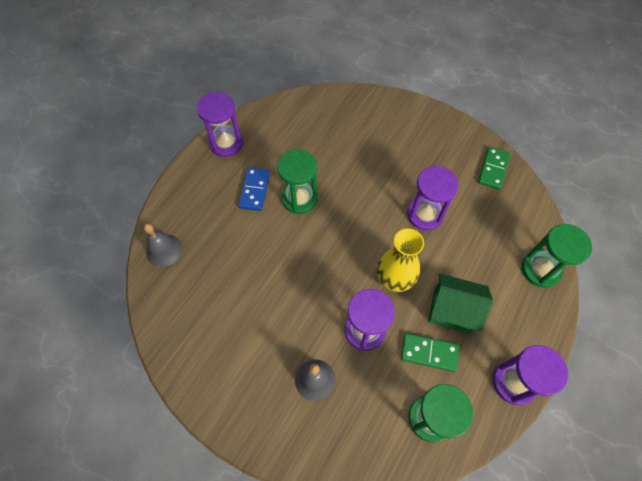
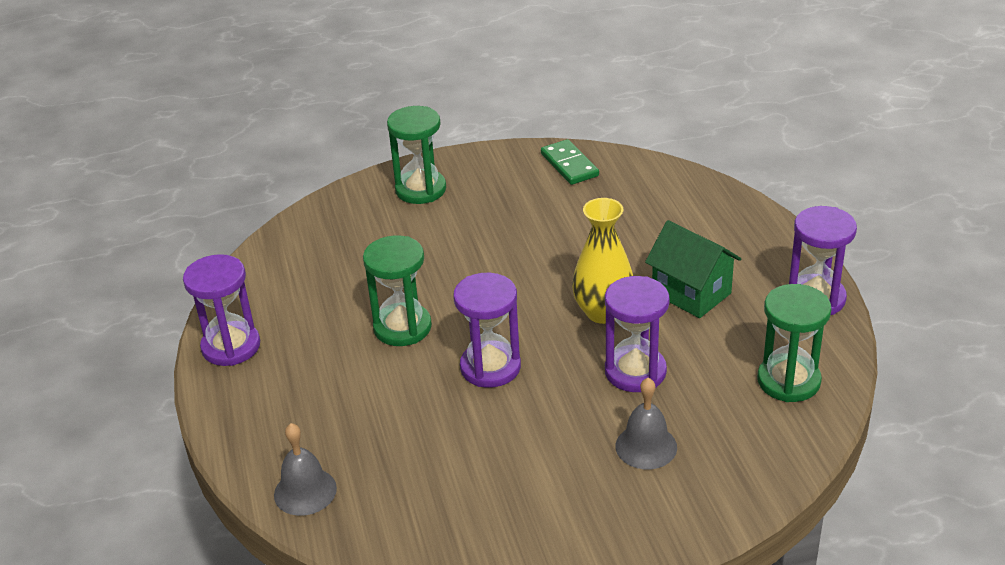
camera: 45 degrees left, 25 degrees down
(254, 190) = (336, 359): blue domino -> none
(425, 214) = (556, 244): purple hourglass -> purple hourglass (490, 367)
(429, 353) = (717, 338): green domino -> none
(452, 311) = (691, 293): green house -> green house turned 75 degrees clockwise
(540, 269) = (720, 206): green hourglass -> green hourglass (420, 189)

